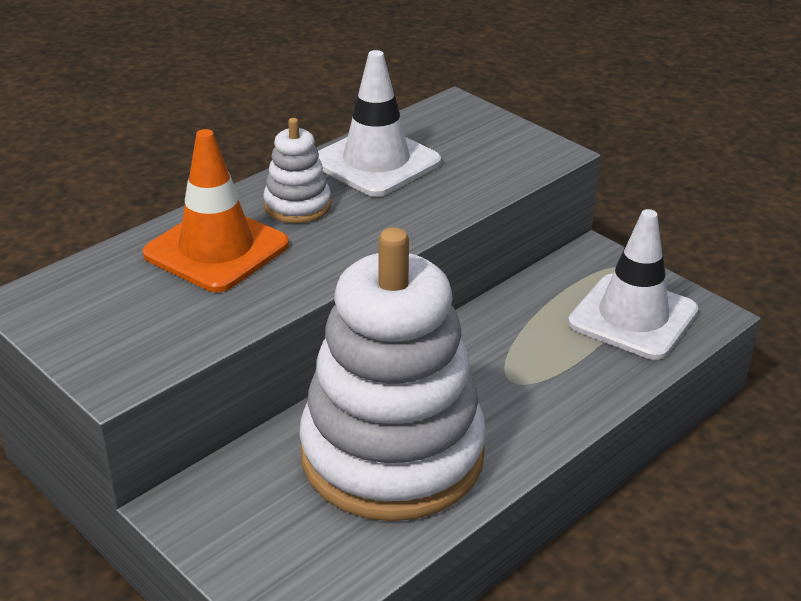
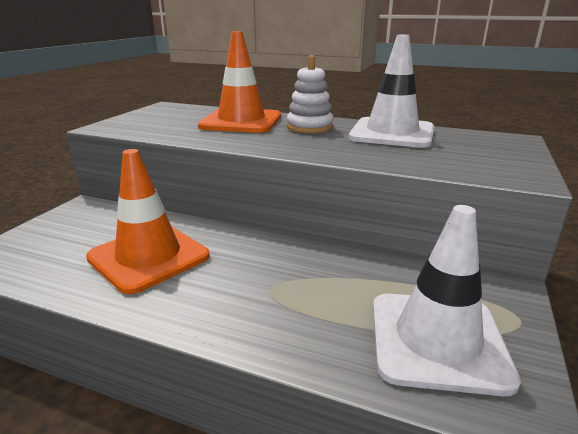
camera: 65 degrees right, 10 degrees down
(392, 455) = (148, 257): white stacking toy -> orange traffic cone

